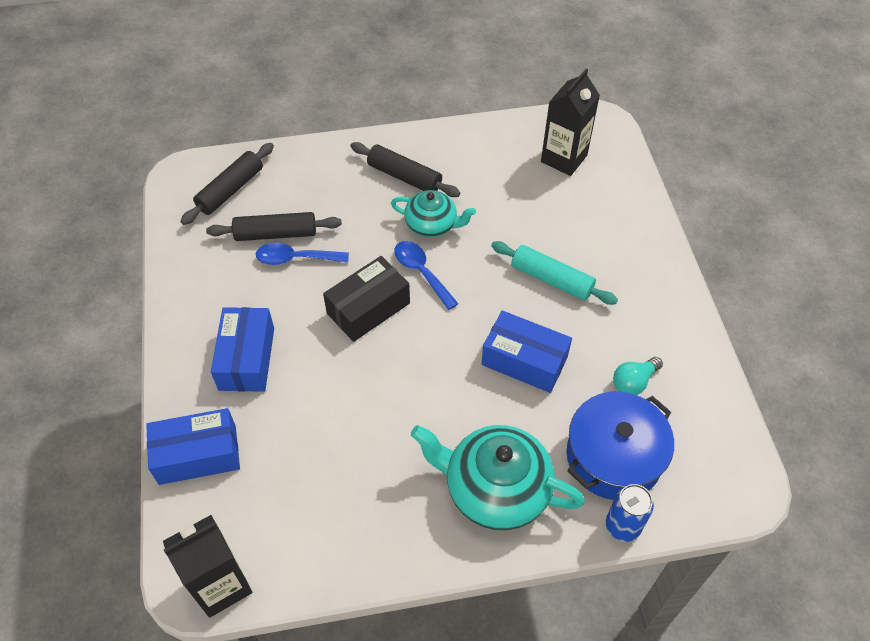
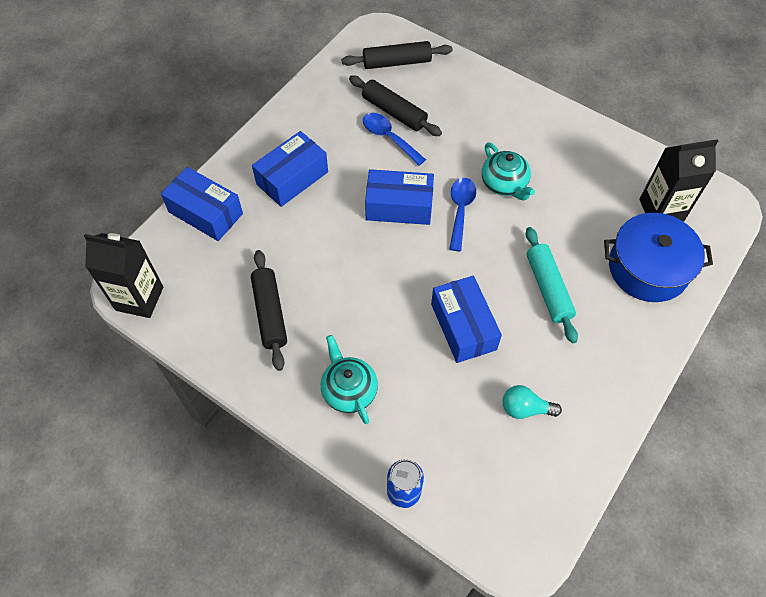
camera: 45 degrees right, 5 degrees up
(368, 308) = (399, 206): black box -> blue box
(404, 177) = (522, 136): black rolling pin -> black rolling pin (270, 313)
(495, 489) = (349, 390): turquoise teapot -> turquoise teapot, size x0.60
(614, 457) = (451, 443): blue pot -> blue pot (648, 268)

